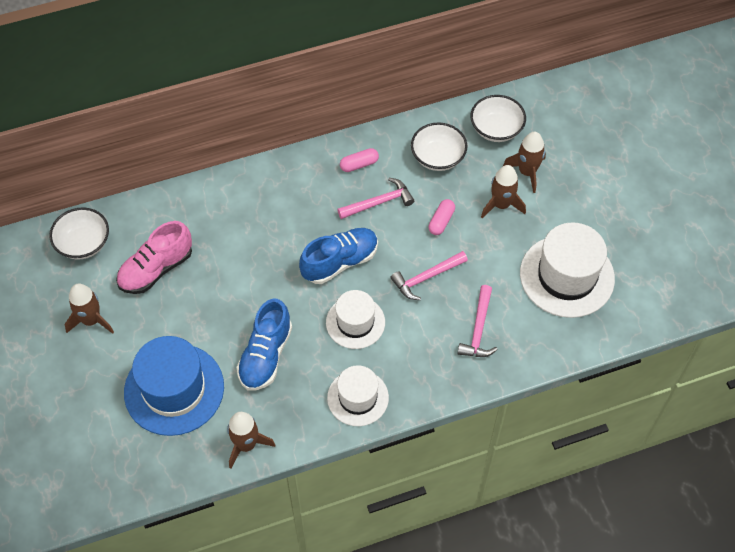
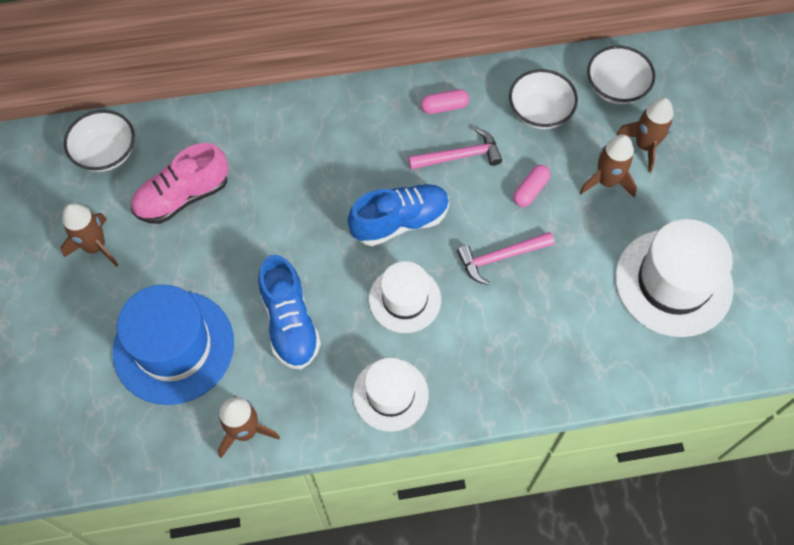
camera: 10 degrees right, 5 degrees up
(266, 355) = (290, 323): blue shoe -> blue shoe turned 45 degrees counterclockwise
(478, 329) = (553, 332): pink hammer -> none

